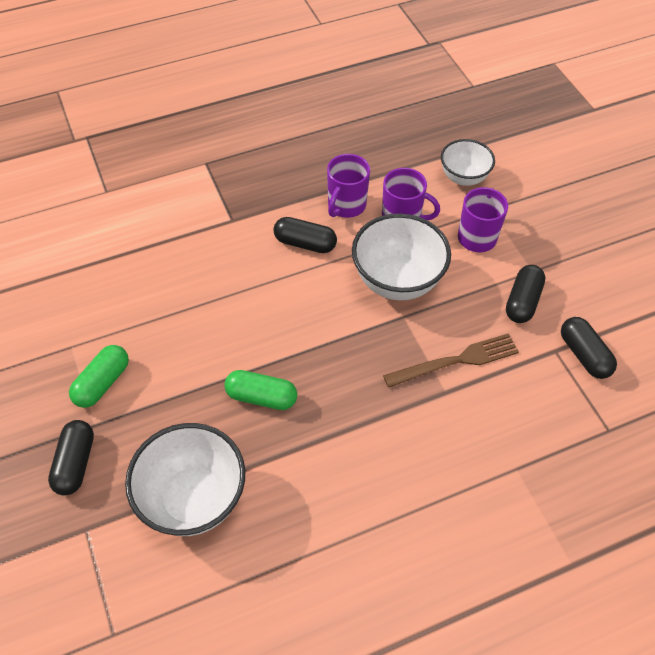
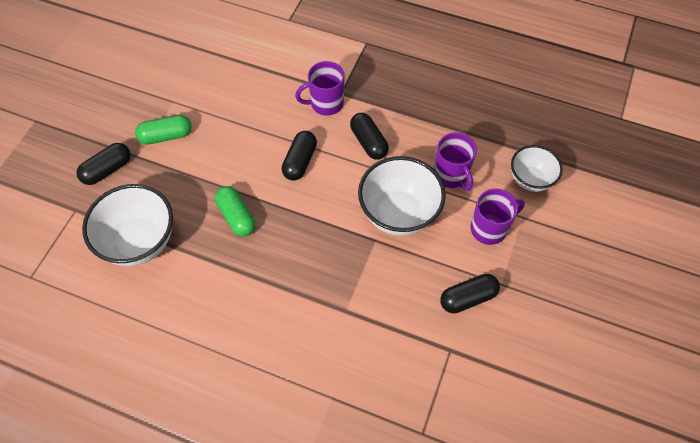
camera: 45 degrees right, 5 degrees up
(346, 205) = (423, 137): purple mug -> purple mug (325, 103)
(455, 361) = (375, 297): brown fork -> none
(584, 355) = (467, 370): black capsule -> black capsule (300, 161)

